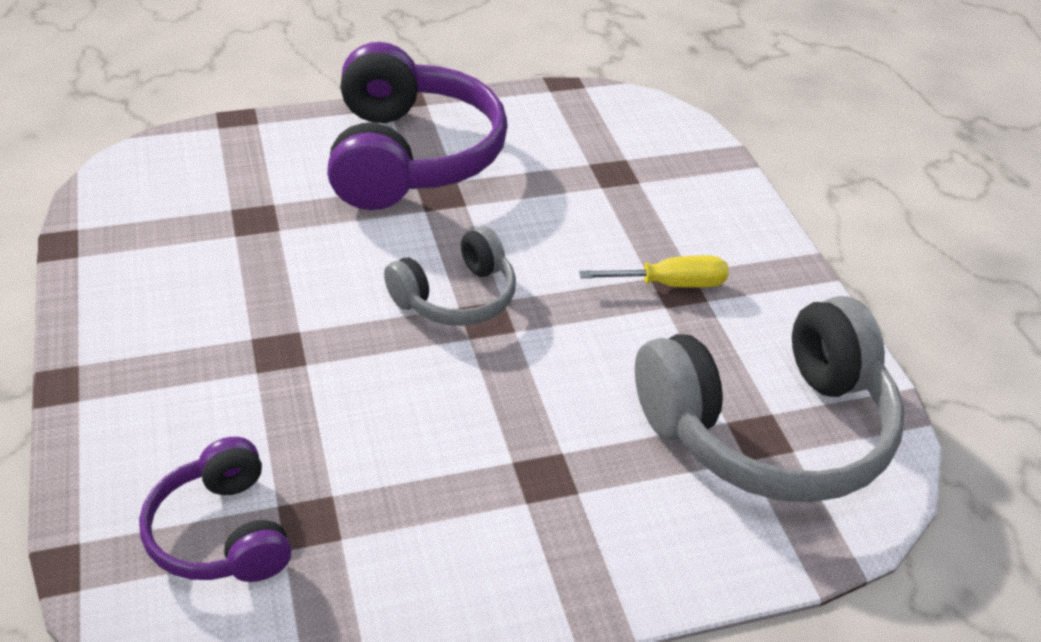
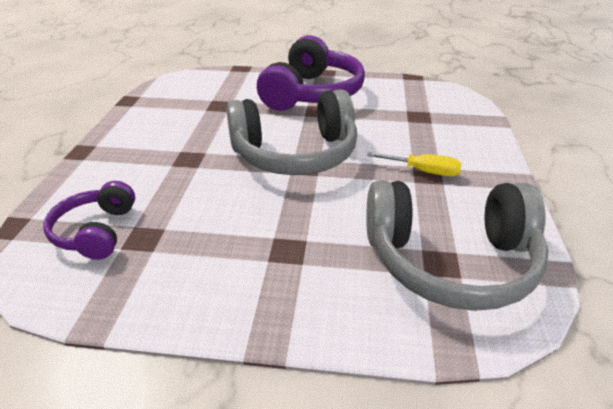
camera: 25 degrees right, 5 degrees down
(456, 297) = (295, 154): grey headphones -> grey headphones, size x1.82

